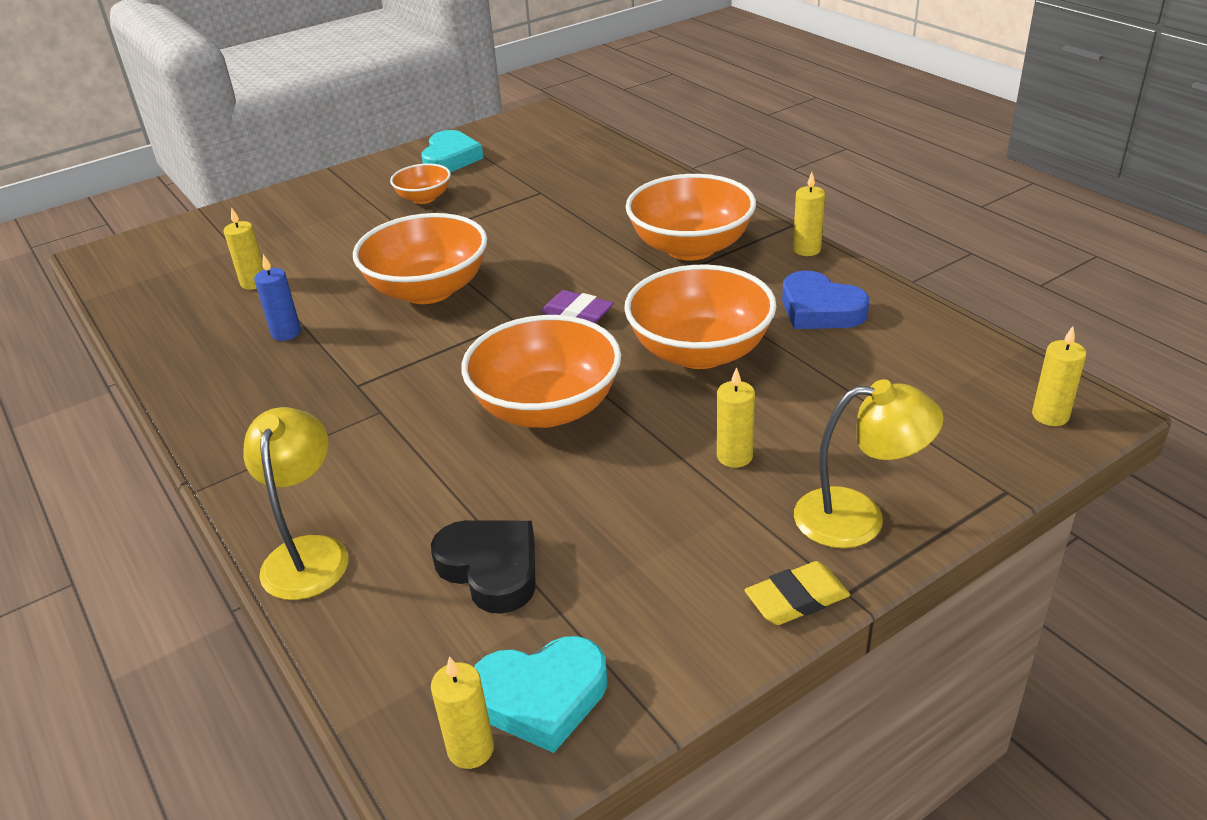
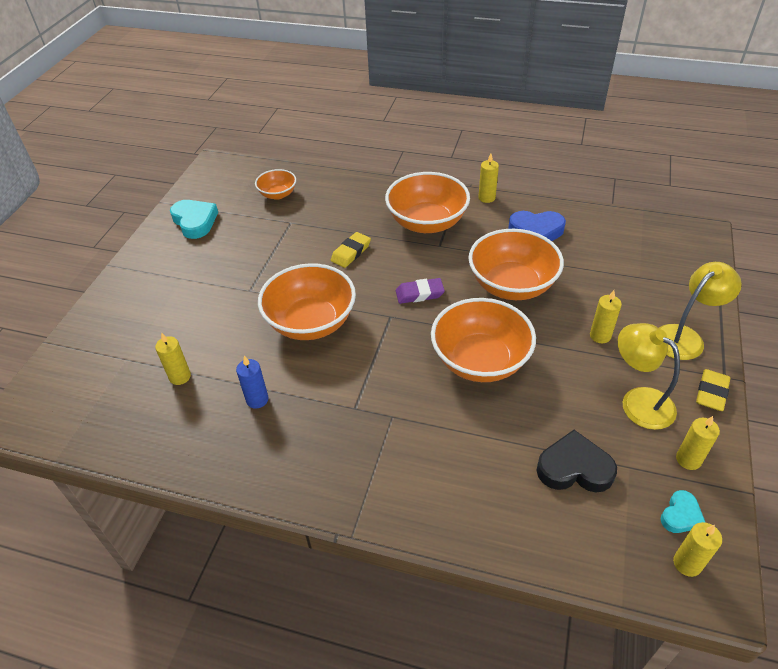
camera: 40 degrees left, 10 degrees up
(308, 553) = (473, 525): yellow lamp -> yellow lamp (638, 401)
(424, 198) = (217, 259): orange bowl -> orange bowl (278, 194)
(541, 697) = (681, 515): turquoise heart -> turquoise heart, size x0.58
(561, 243) = (351, 252): none -> yellow eraser
(1050, 416) = (691, 242): yellow candle -> yellow candle (688, 459)

